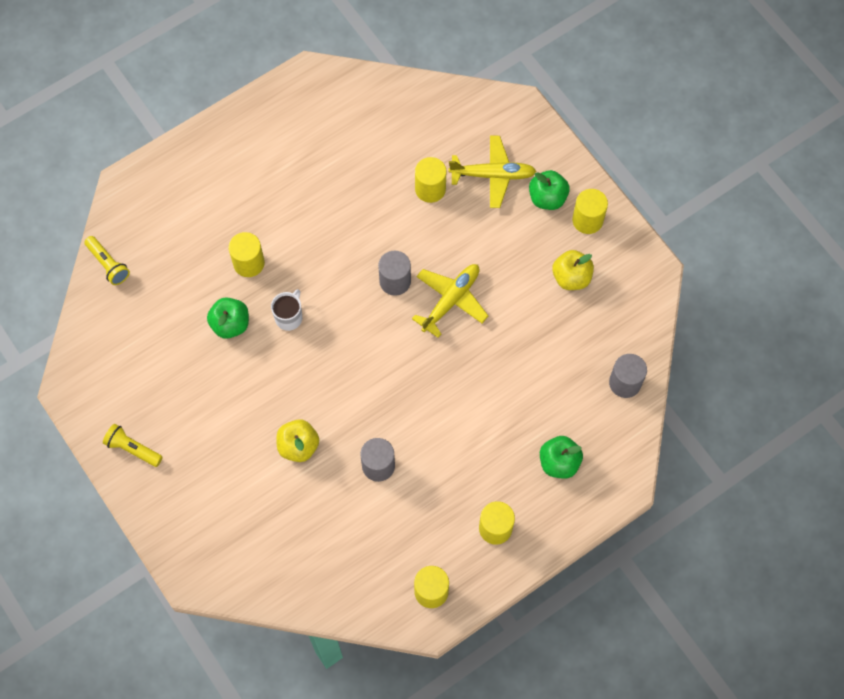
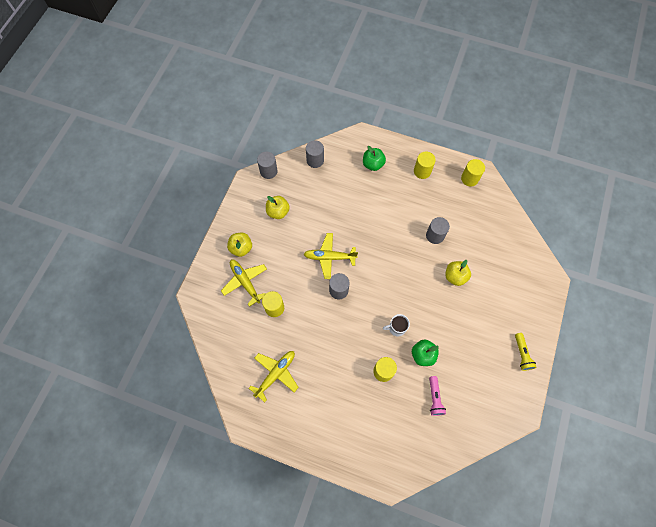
camera: 125 degrees left, 0 degrees up
(108, 264) = (442, 450): yellow flashlight -> none
(170, 299) = (434, 398): none -> pink flashlight
(343, 140) = (275, 374): none -> yellow plane
(547, 198) = (241, 248): green apple -> yellow apple
(587, 220) = (241, 223): yellow cylinder -> none
(650, 305) = (268, 171): none -> grey cylinder

